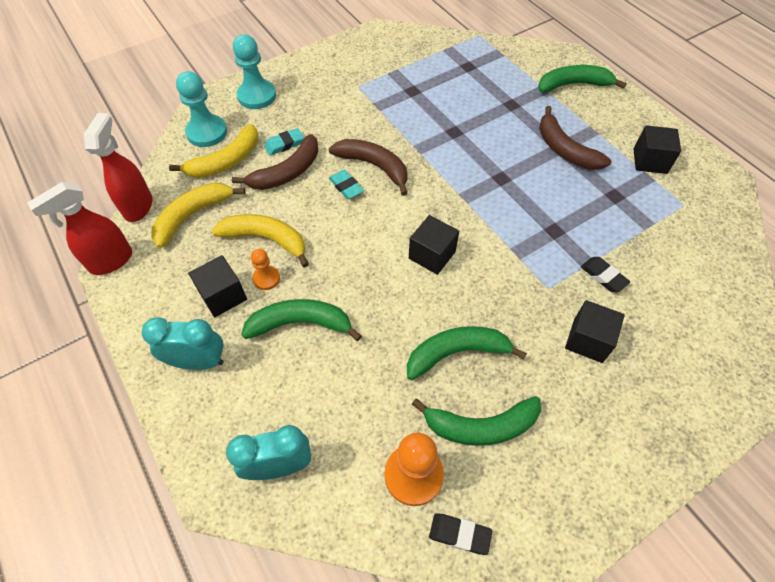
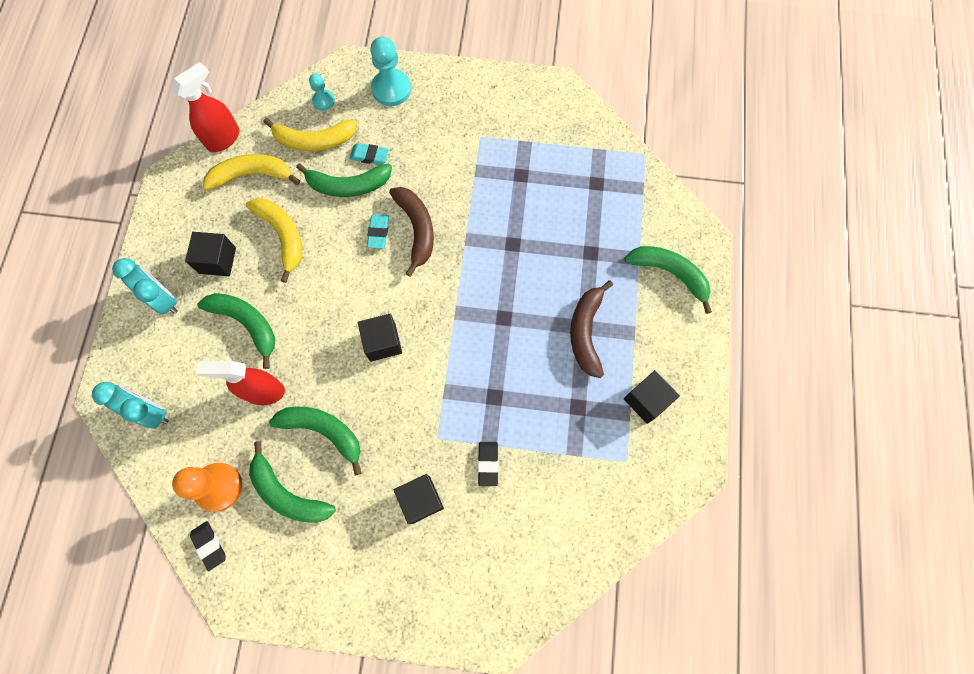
camera: 40 degrees right, 15 degrees up
(110, 261) = (172, 174): red spray bottle -> red spray bottle (263, 391)
(207, 132) = (323, 101): turquoise pawn -> turquoise pawn, size x0.56
(266, 278) = (255, 269): orange pawn -> none
(287, 172) = (348, 185): brown banana -> green banana

